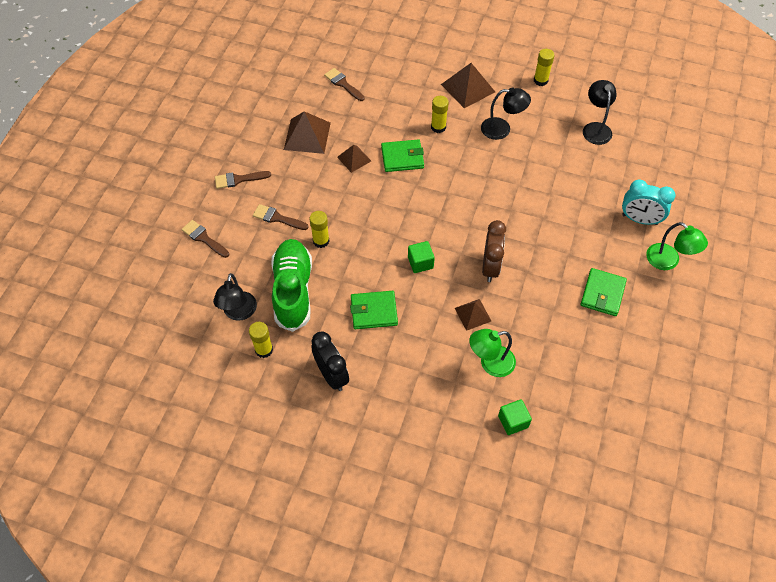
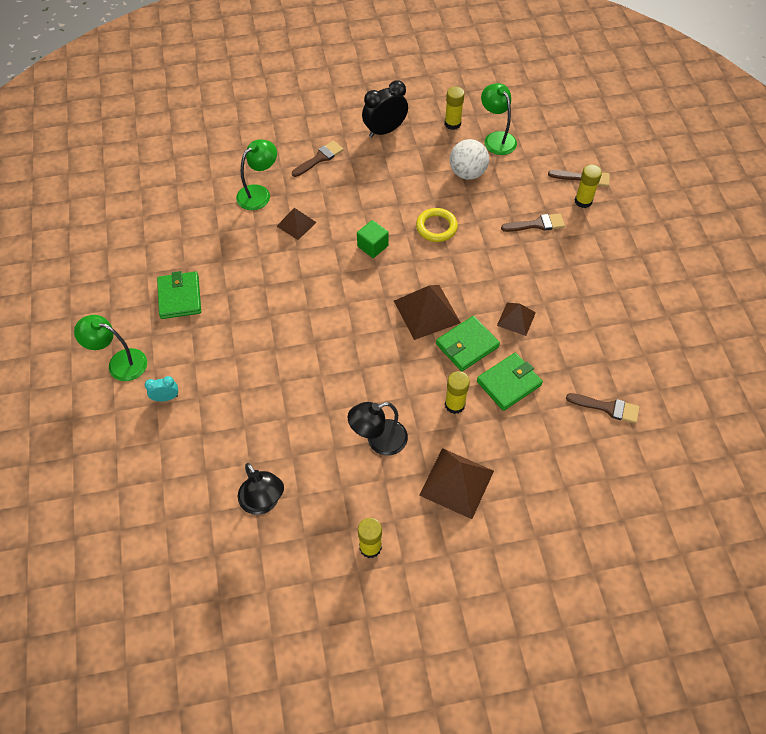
camera: 150 degrees right, 0 degrees up
(238, 179) = (607, 242): brown brush -> brown brush (319, 158)
(239, 313) = (496, 138): black lamp -> green lamp
(293, 290) = (467, 173): green shoe -> white ball
(307, 136) = (586, 320): brown pyramid -> brown pyramid (427, 311)
(321, 241) = (479, 223): yellow glue stick -> yellow glue stick (583, 201)
(332, 375) = (385, 130): black clock -> black clock turned 120 degrees clockwise
(357, 254) = (436, 227): none -> yellow ring
(374, 311) = (385, 188): green wallet -> green wallet (509, 383)
(490, 267) = (303, 272): brown clock -> none
(513, 421) = (218, 161): green cube -> none
(639, 219) = (166, 397): turquoise clock -> turquoise clock, size x0.53

